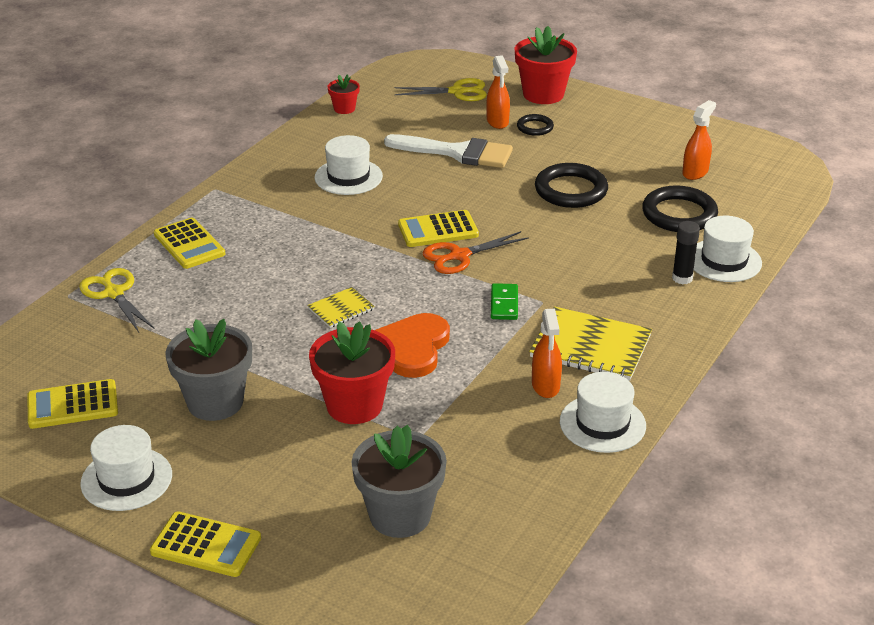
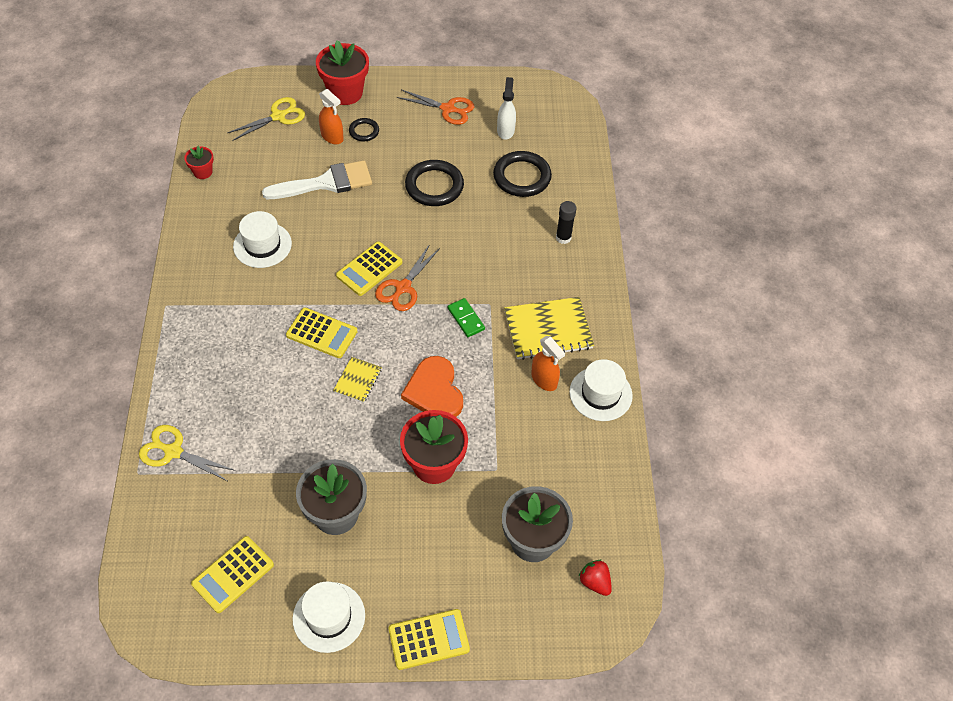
camera: 35 degrees left, 20 degrees up
(189, 244) = (192, 373): yellow calculator -> yellow calculator (322, 333)
(437, 584) = (595, 582): none -> red strawberry
(644, 137) = (448, 109): none -> orange scissors
(695, 172) = (505, 130): orange spray bottle -> white spray bottle
(724, 261) = (578, 209): white hat -> none

